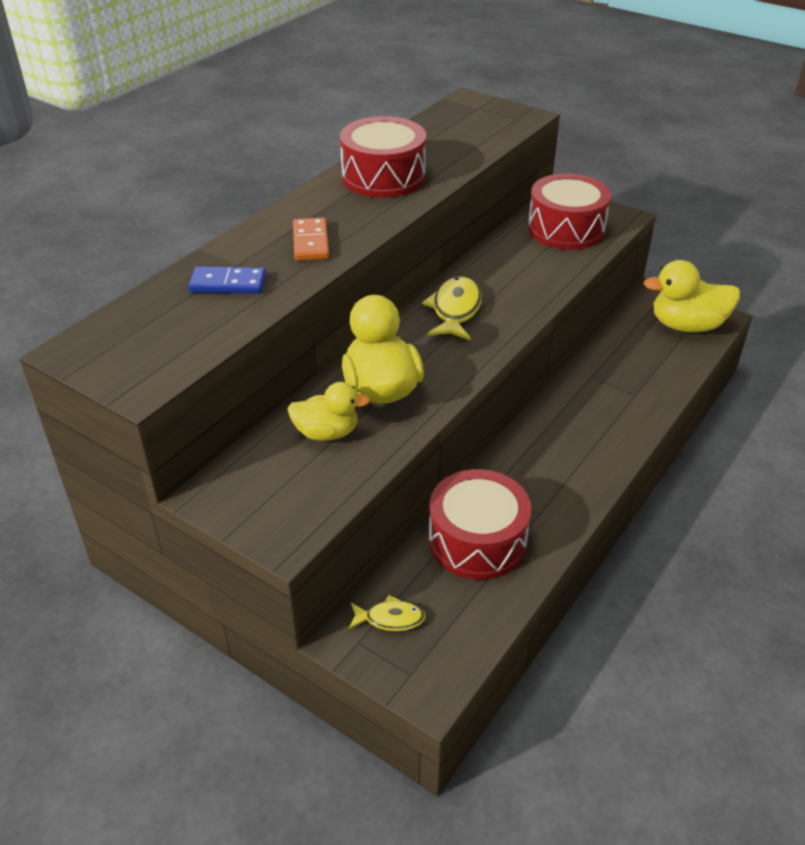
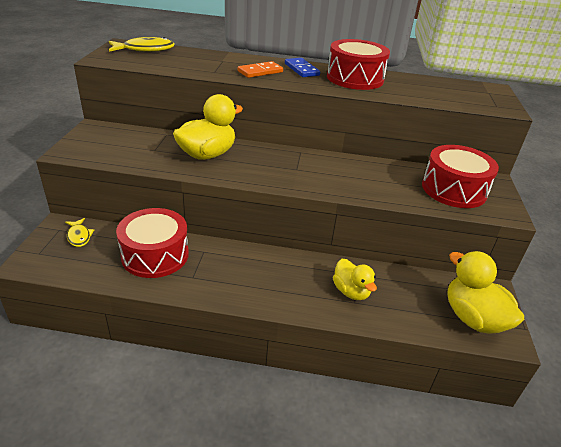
camera: 60 degrees right, 5 degrees down
(228, 284) = (201, 61): blue domino -> blue domino (301, 69)
(327, 433) = (158, 146): yellow duck -> yellow duck (351, 291)
(455, 310) = (306, 164): yellow fish -> yellow fish (145, 50)

